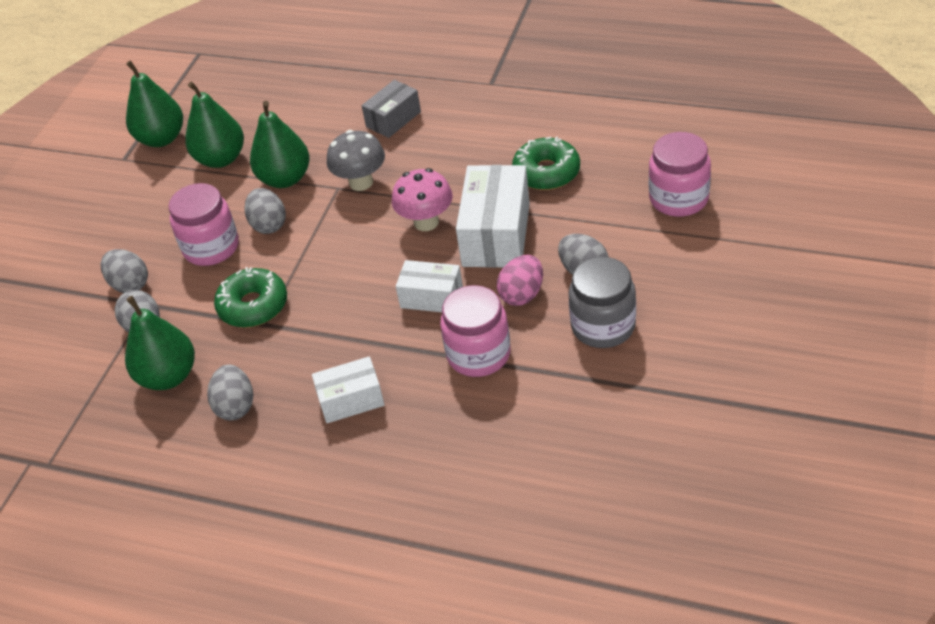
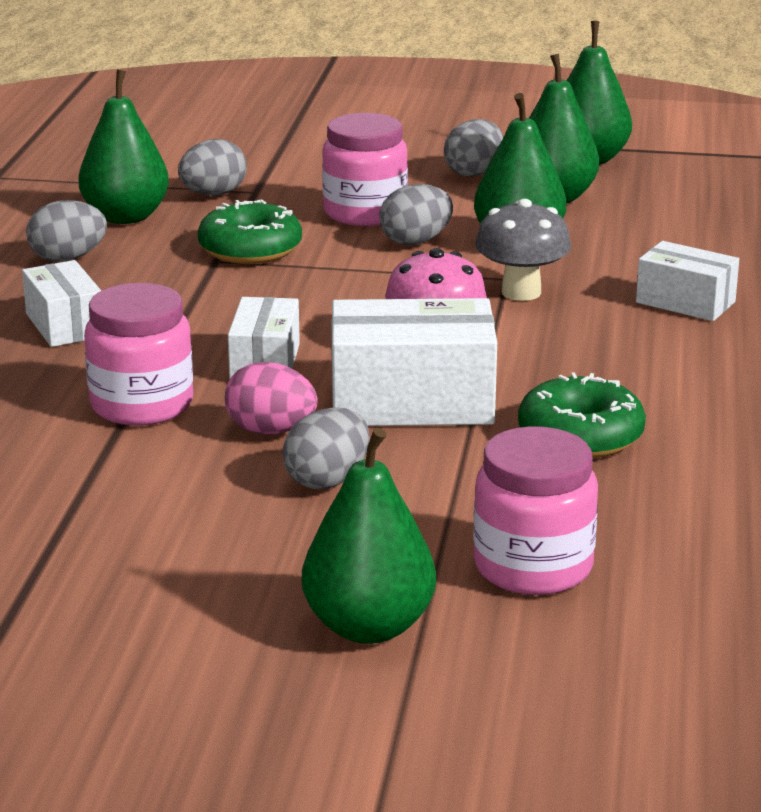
camera: 75 degrees right, 20 degrees down
(130, 284) = (291, 177): grey egg -> grey egg (474, 173)
(393, 119) = (685, 302): grey box -> white box
(603, 326) = (195, 502): grey jar -> none
(732, 258) = (368, 627): none -> green pear

